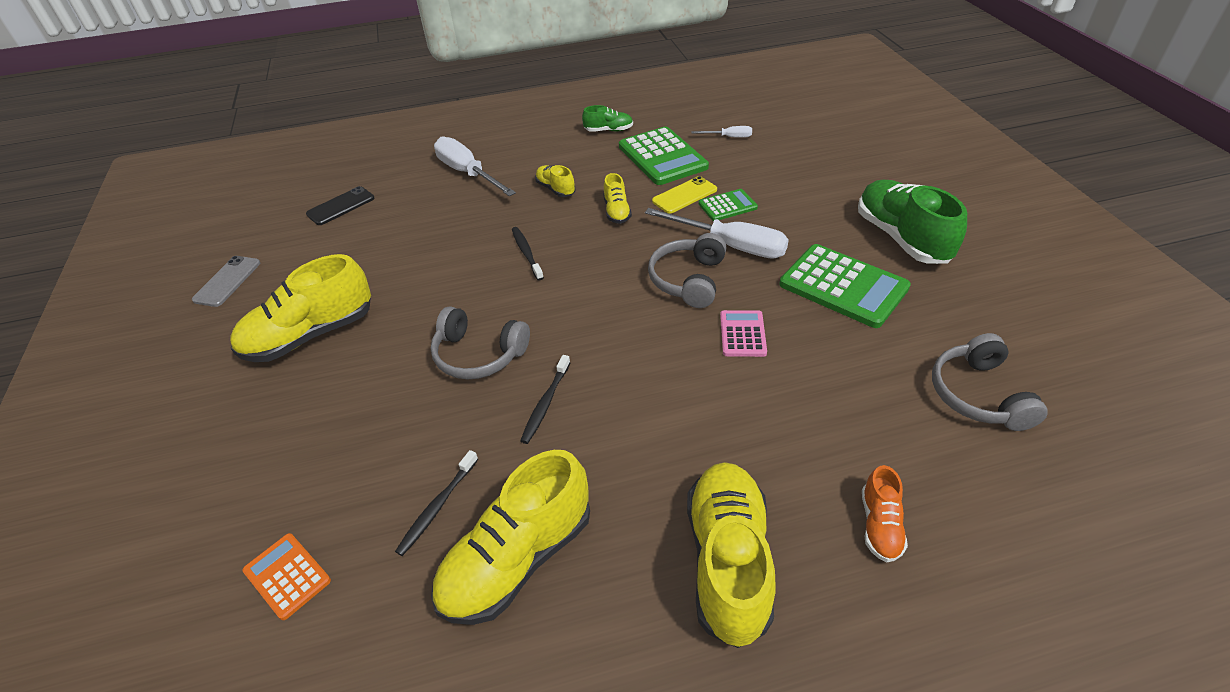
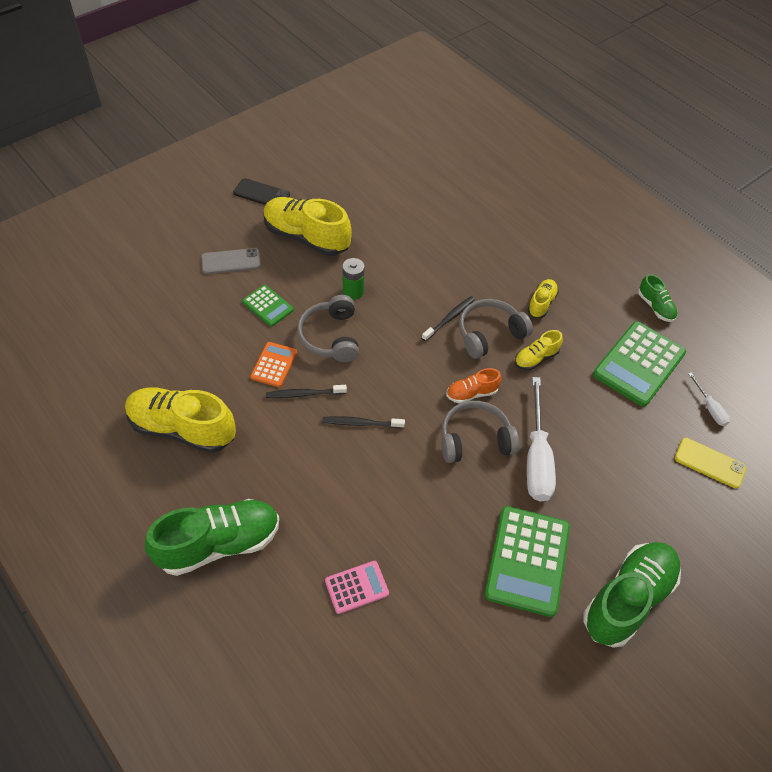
camera: 60 degrees right, 10 degrees up
(227, 281) = (333, 167): grey phone -> grey phone (231, 261)
(287, 576) = (136, 325): orange calculator -> orange calculator (274, 365)
(341, 206) = (440, 181): black phone -> black phone (261, 194)
(429, 316) = (353, 291): none -> green battery
(437, 507) = (202, 372): black toothbrush -> black toothbrush (361, 423)
(468, 173) = (527, 236): white screwdriver -> none
(684, 195) = (589, 401): yellow phone -> yellow phone (709, 463)
(727, 206) = (593, 439): green calculator -> green calculator (268, 306)
(728, 561) = (219, 544): yellow shoe -> green shoe
(742, 334) = (429, 497): pink calculator -> pink calculator (356, 587)
(879, 525) = (279, 633): orange shoe -> orange shoe (471, 393)
(978, 395) = (439, 691): grey headphones -> grey headphones (489, 334)

